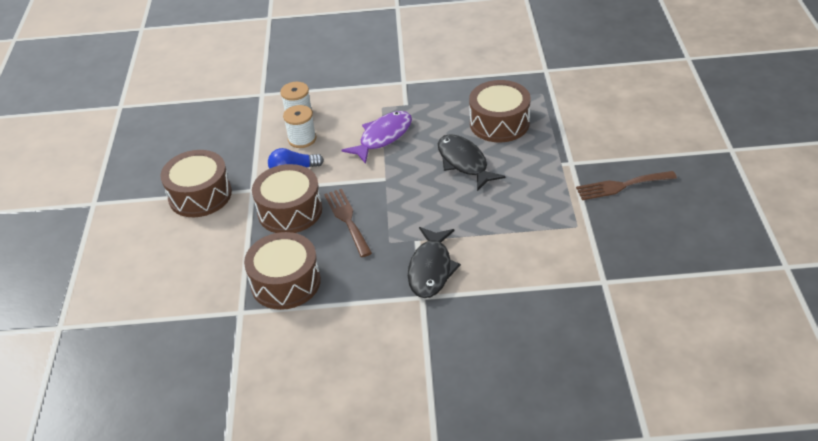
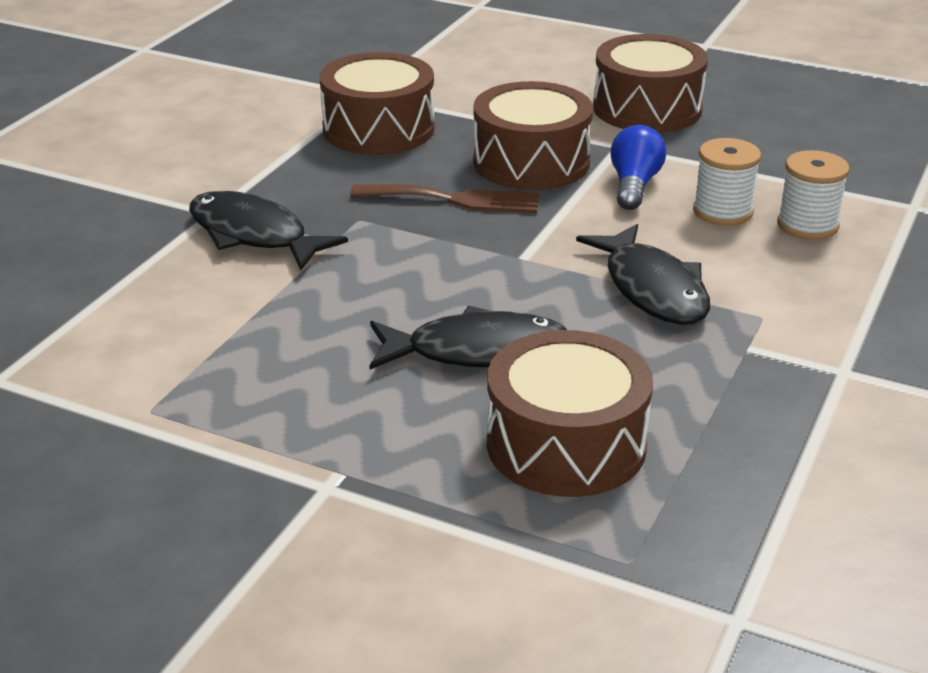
camera: 115 degrees right, 10 degrees down
(383, 137) = (652, 289): purple fish -> black fish
(621, 186) = (175, 523): brown fork -> none

